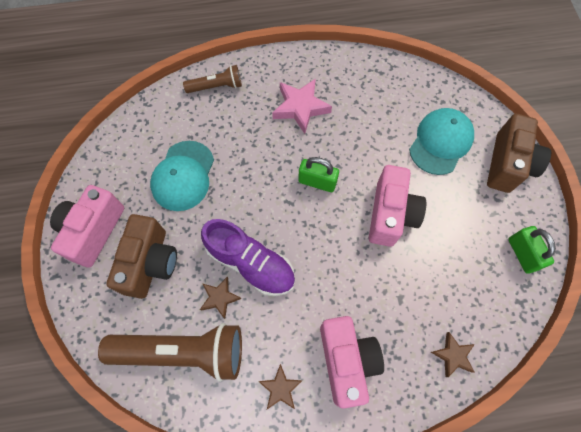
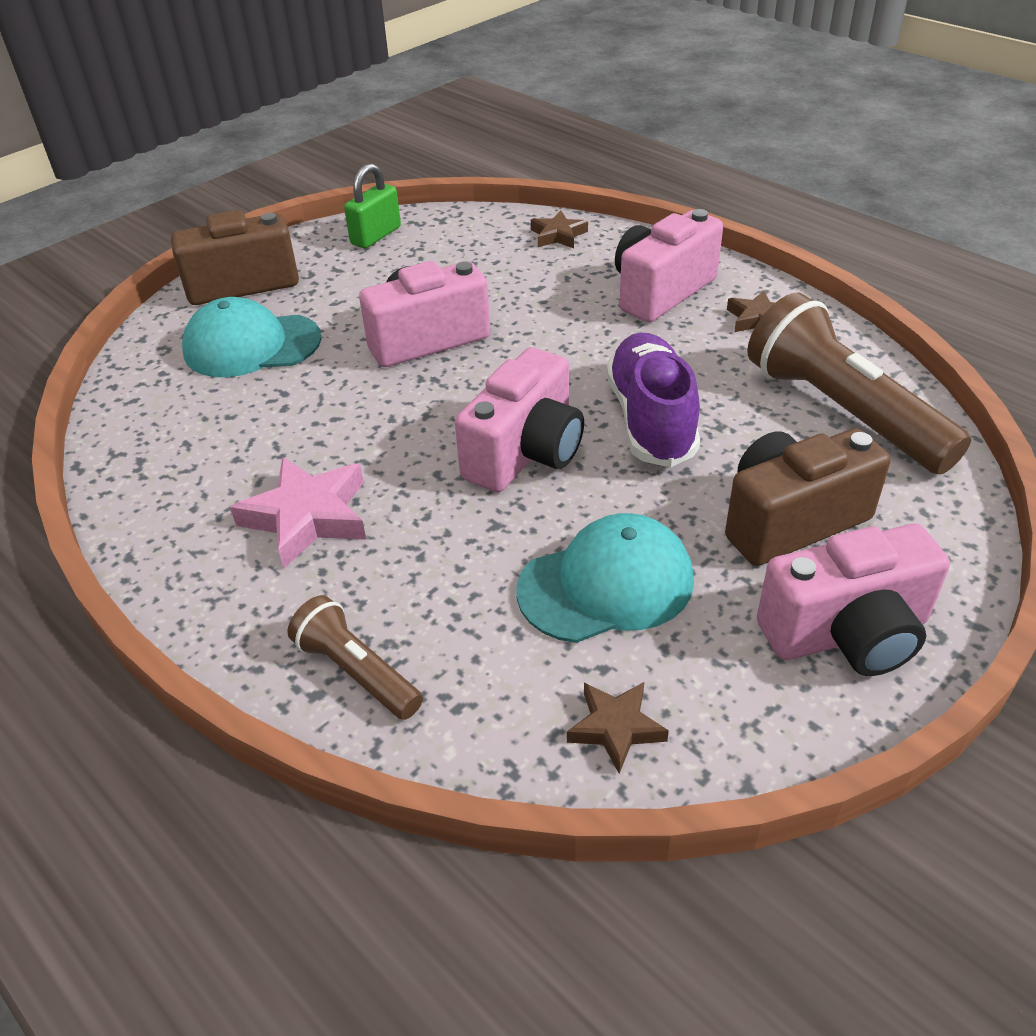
camera: 125 degrees left, 25 degrees down
(220, 298) = (734, 420): brown star -> brown star (615, 728)
(273, 199) = (525, 453): none -> pink camera
(317, 182) = (444, 424): green padlock -> none

